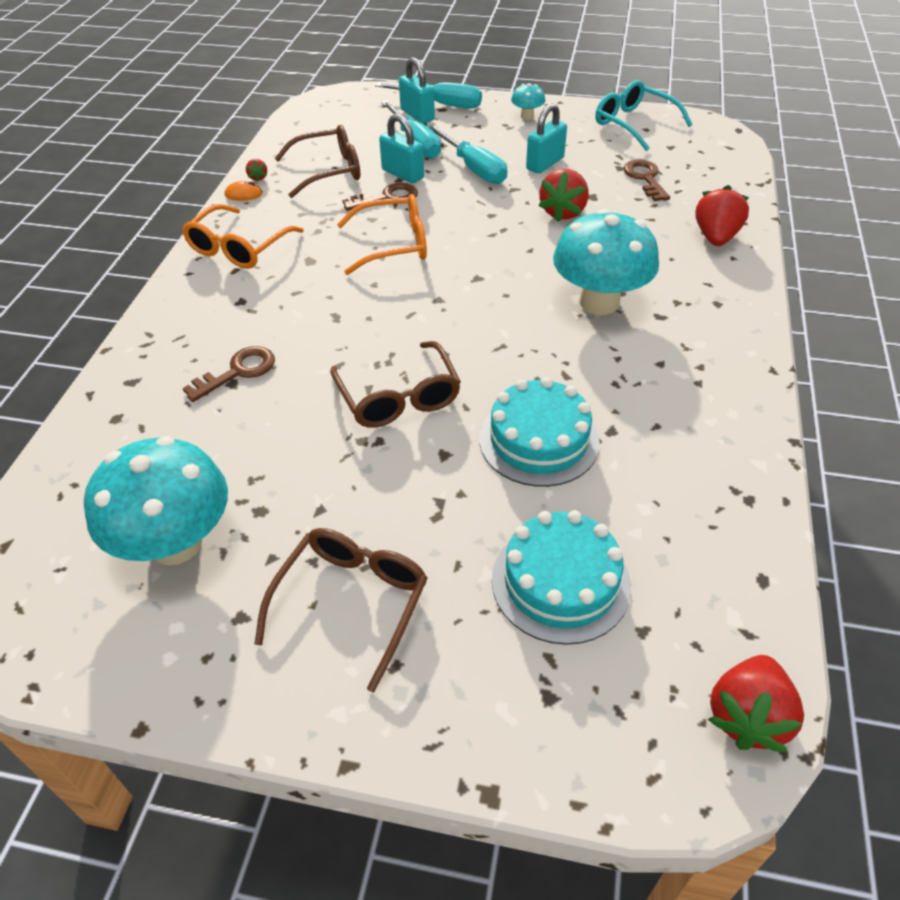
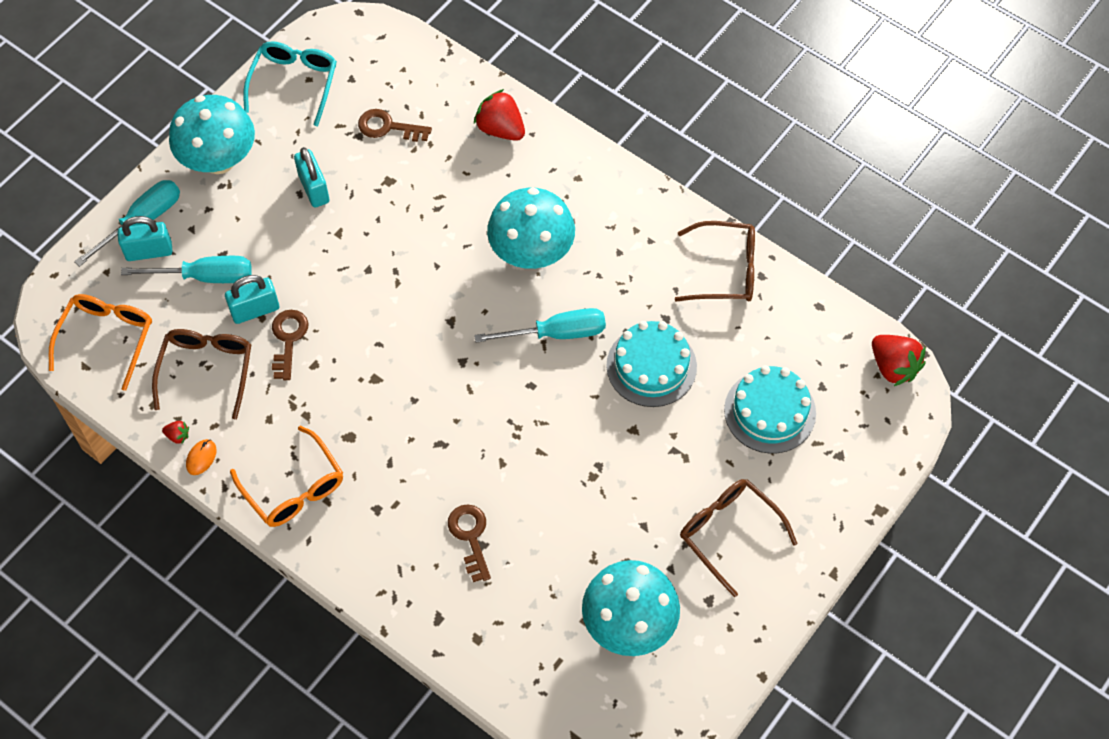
camera: 65 degrees left, 15 degrees up
(393, 245) = (366, 363): orange glasses -> orange glasses (107, 338)
(398, 397) = (561, 435): brown glasses -> brown glasses (725, 270)
(474, 168) = (284, 248): turquoise screwdriver -> turquoise screwdriver (556, 333)
(527, 116) = (219, 160): turquoise mushroom -> turquoise mushroom, size x2.25
(563, 212) = (399, 214): red strawberry -> none
(634, 124) = (294, 83): turquoise glasses -> turquoise glasses turned 120 degrees clockwise

